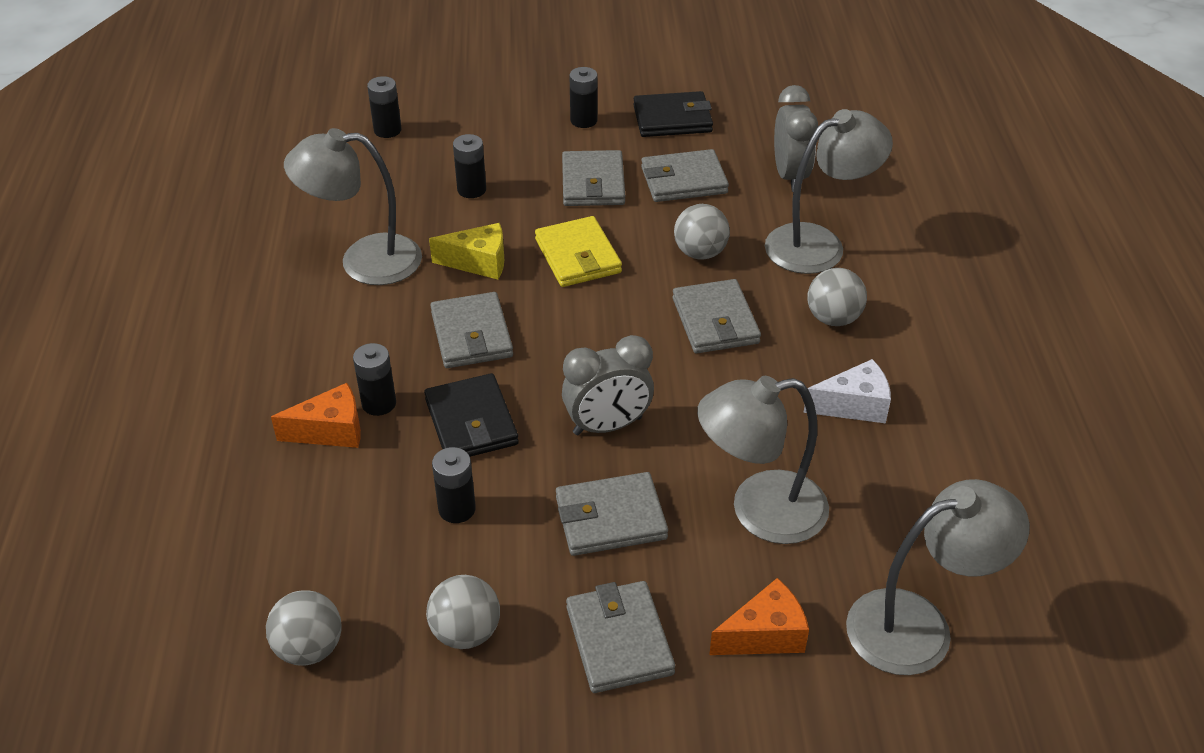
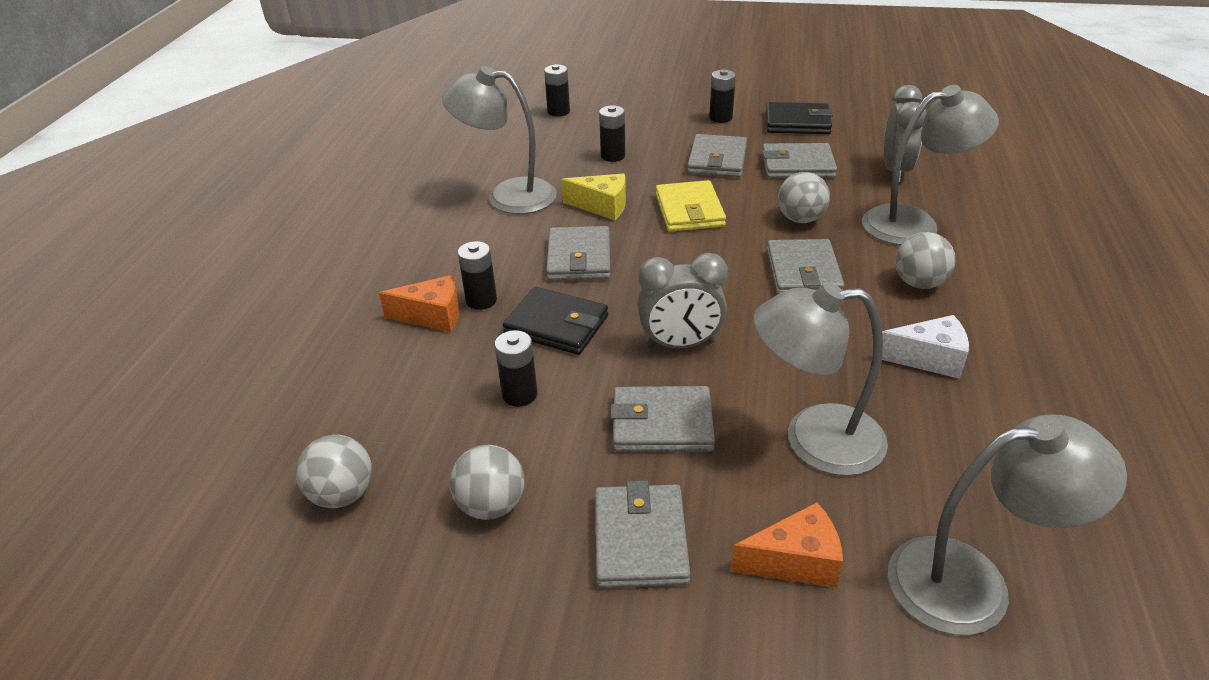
camera: 15 degrees right, 5 degrees down
(471, 422) = (556, 325): black wallet -> black wallet turned 60 degrees counterclockwise

